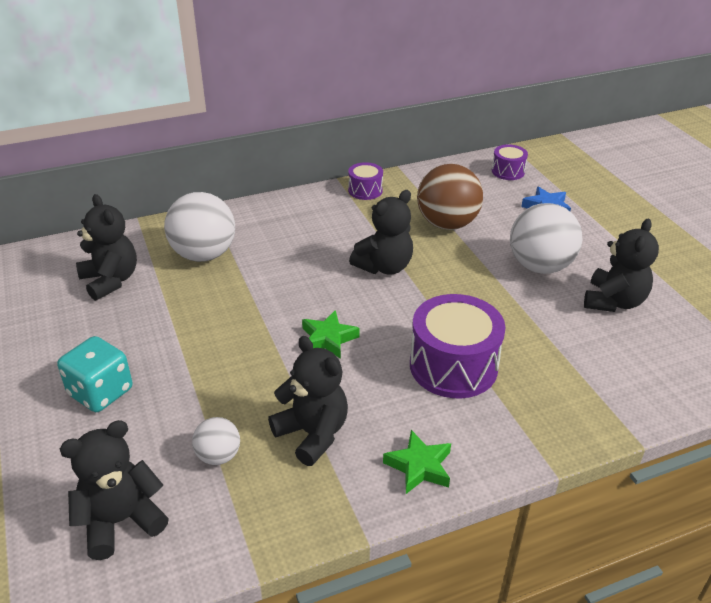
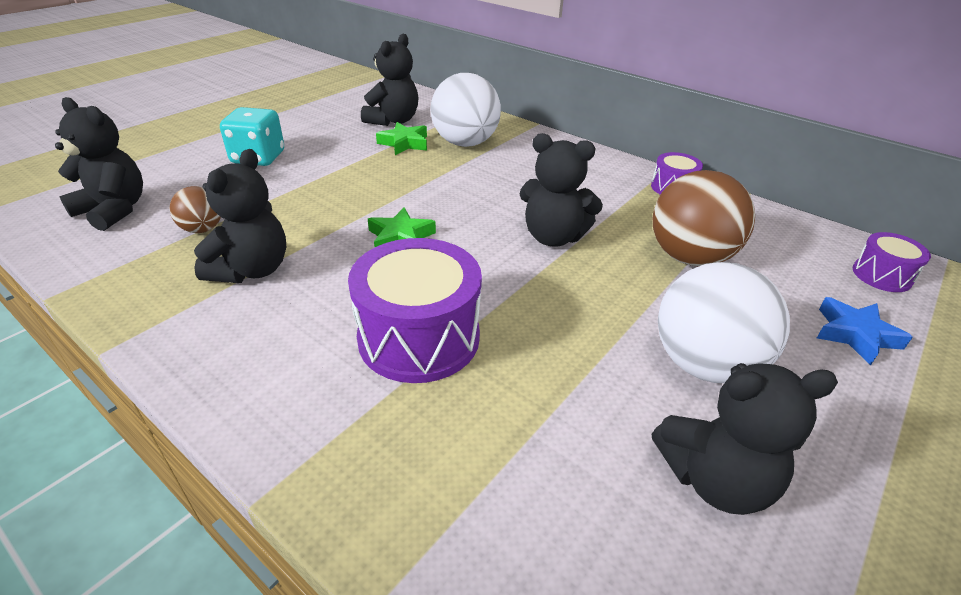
camera: 60 degrees right, 0 degrees up
(218, 456) = (202, 229): white ball -> brown ball
(419, 466) = (227, 358): green star -> green star (404, 143)

